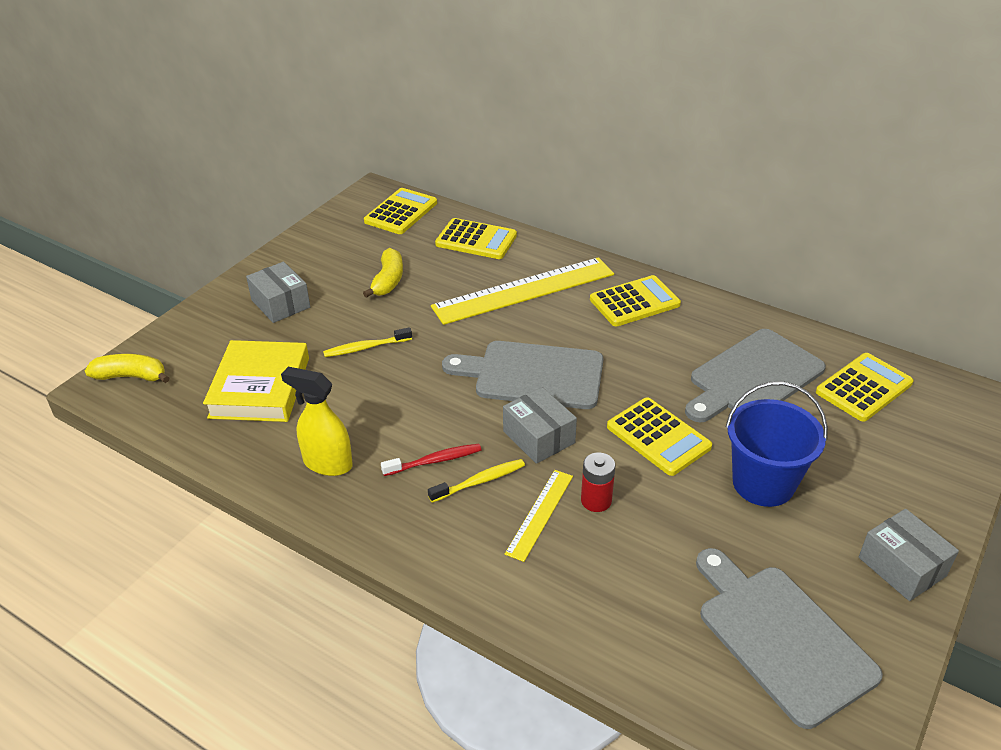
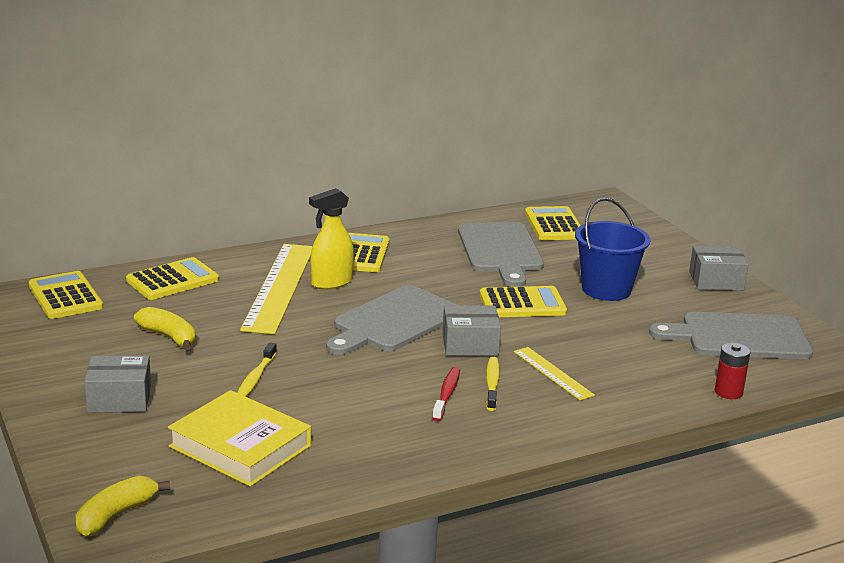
camera: 60 degrees left, 15 degrees down
(327, 463) = (392, 442): yellow spray bottle -> yellow spray bottle (331, 283)
(596, 500) = (561, 348): red battery -> red battery (728, 392)

